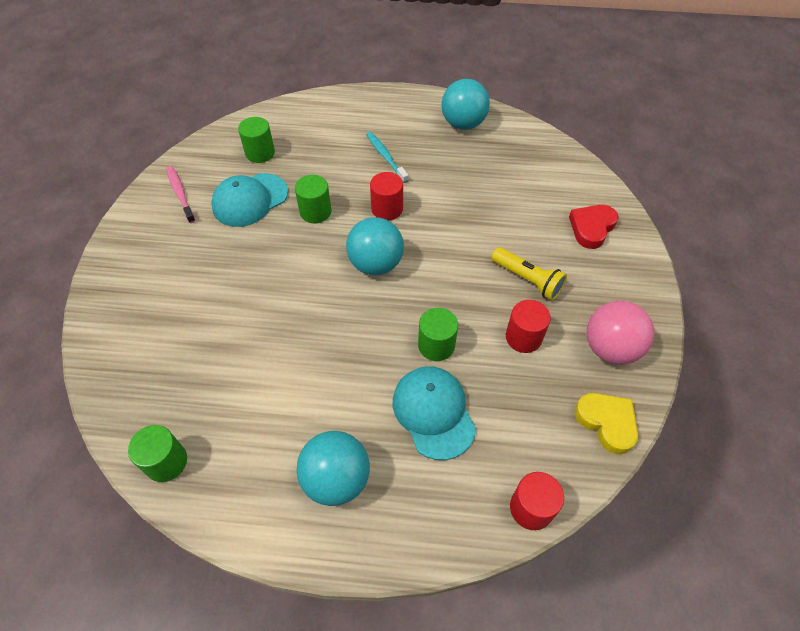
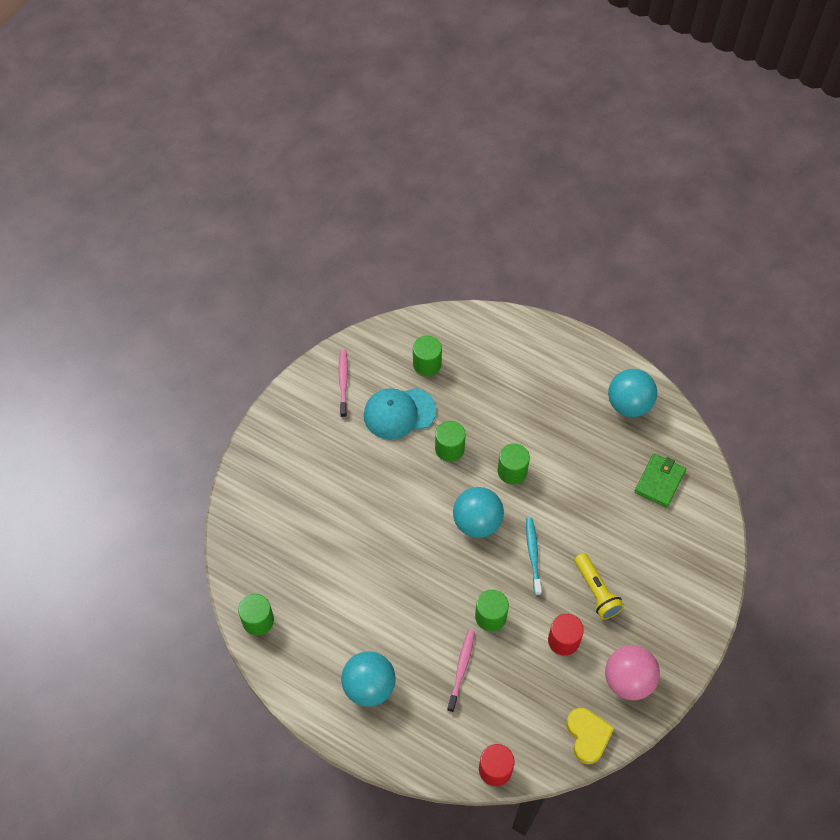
camera: 25 degrees right, 5 degrees up
(386, 157) = (537, 414): turquoise toothbrush -> turquoise toothbrush (533, 555)
(387, 209) = (512, 471): red cylinder -> green cylinder
(433, 412) = (461, 669): turquoise cap -> pink toothbrush
(526, 170) = (659, 481): none -> green wallet
(591, 228) = (682, 566): red heart -> none

